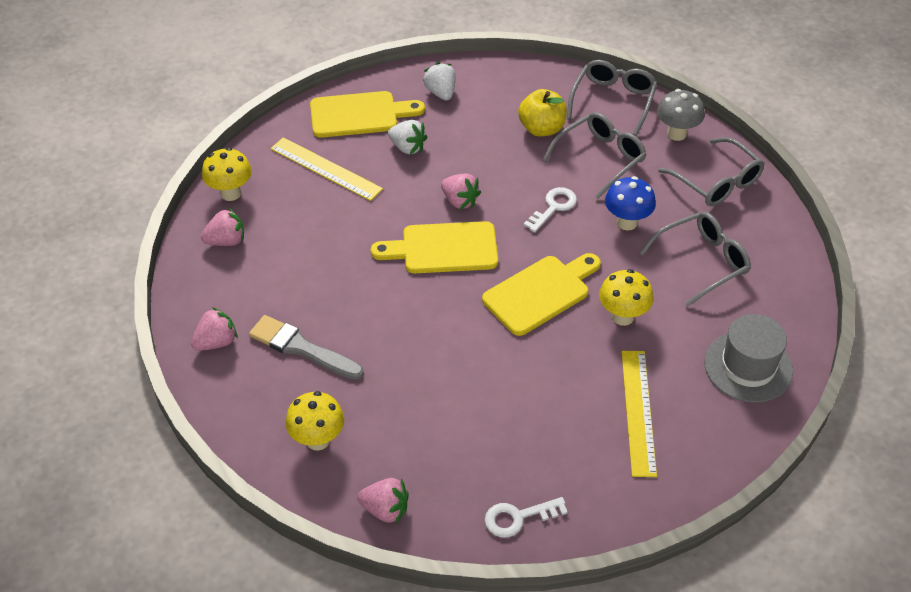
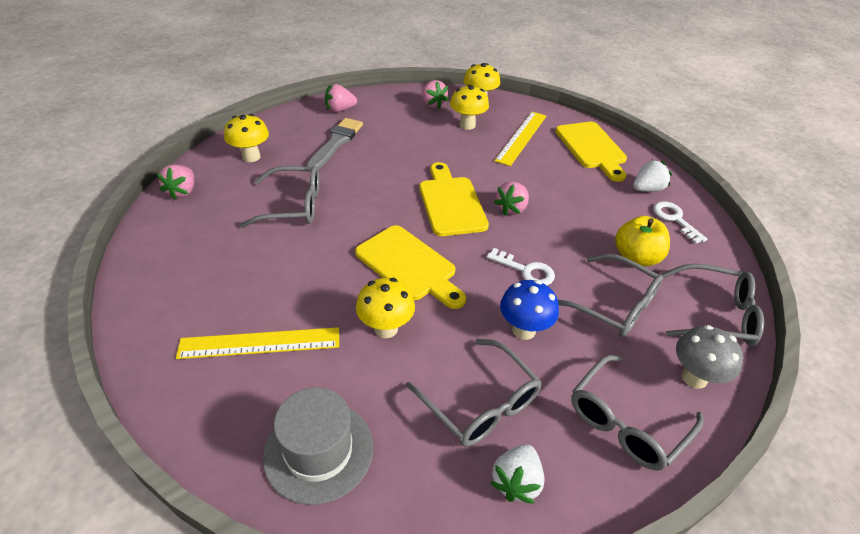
camera: 80 degrees right, 5 degrees down
(216, 342) = (340, 110): pink strawberry -> pink strawberry turned 120 degrees clockwise
(286, 213) = (467, 125): none -> yellow mushroom
(407, 147) = (565, 175): white strawberry -> white strawberry (516, 481)
(430, 391) = (293, 205): none -> grey glasses
(518, 517) = (155, 262): white key -> white key (674, 219)

